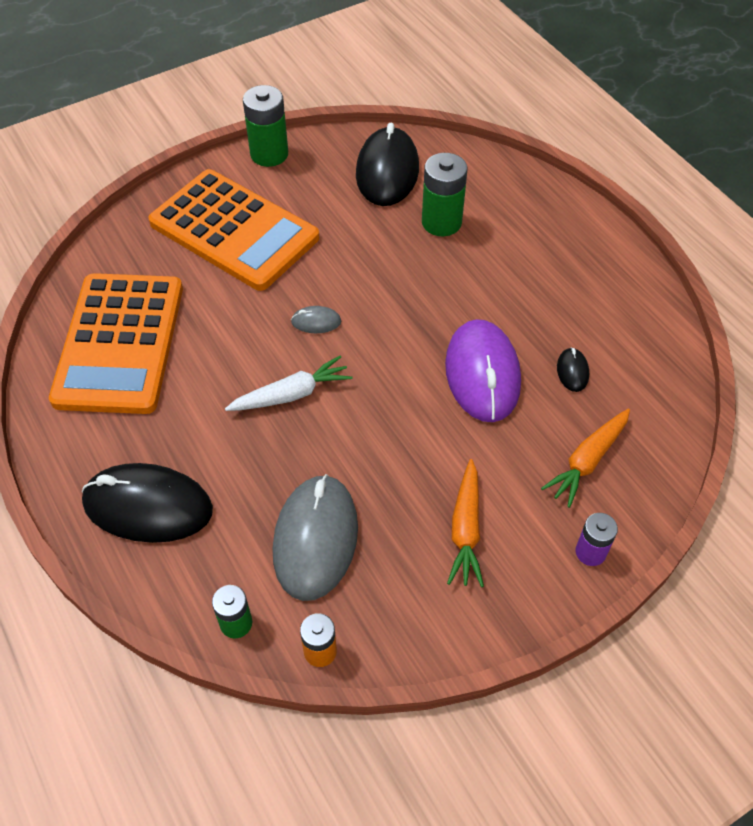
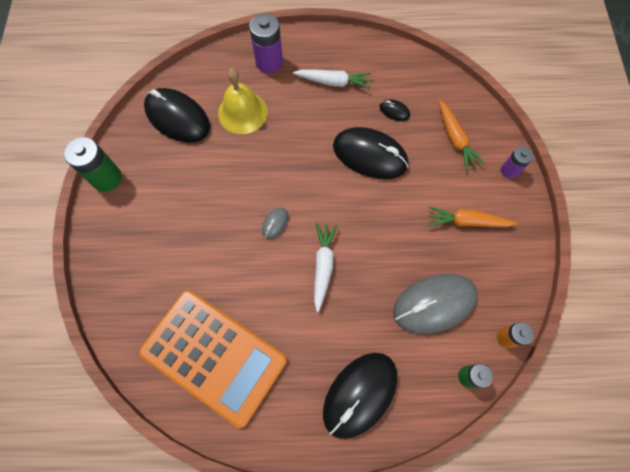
camera: 60 degrees left, 15 degrees up
(234, 230) = (162, 234): orange calculator -> none
(315, 539) = (434, 304): grey mouse -> grey mouse turned 60 degrees counterclockwise
(441, 222) = (242, 112): green battery -> yellow bell
(465, 529) = (467, 221): orange carrot -> orange carrot turned 150 degrees clockwise
(482, 374) = (370, 155): purple mouse -> black mouse
(533, 213) = (269, 62): none -> purple battery
(560, 287) = (333, 82): none -> white carrot

